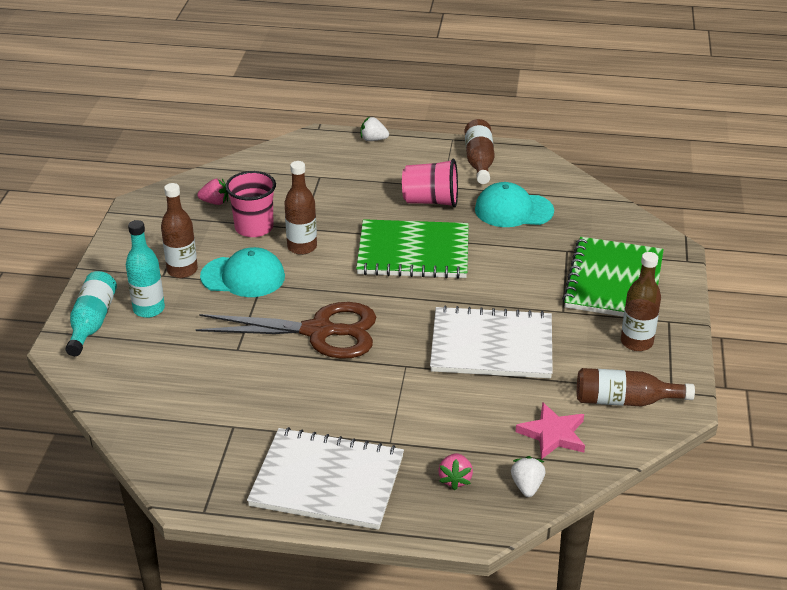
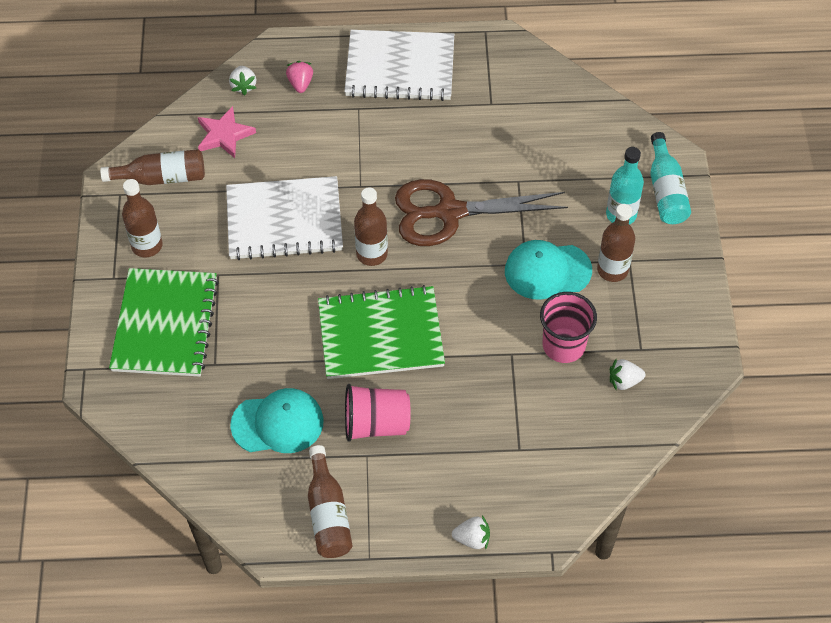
camera: 170 degrees right, 20 degrees up
(215, 202) = (624, 381): pink strawberry -> white strawberry
(302, 247) = (501, 323): brown bottle -> brown bottle (372, 254)

